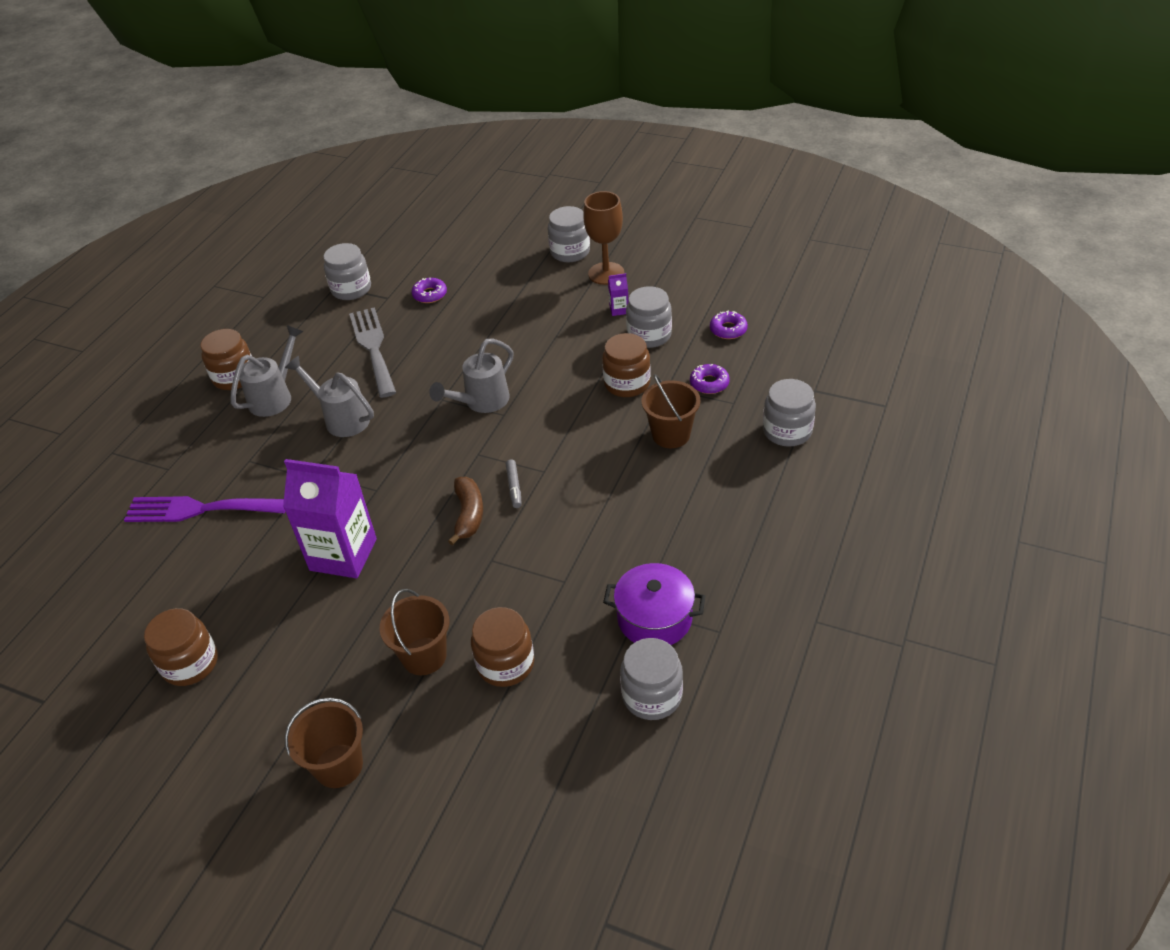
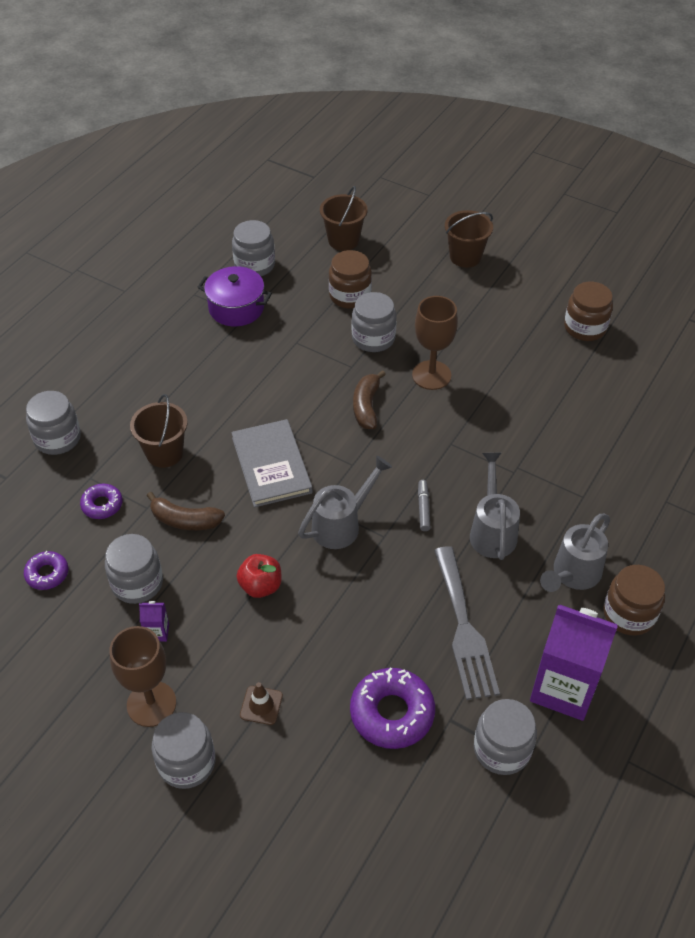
camera: 175 degrees left, 5 degrees up
(199, 509) = (618, 451): purple fork -> none
(342, 418) = (492, 531): grey watering can -> grey watering can turned 135 degrees counterclockwise
(343, 554) = (476, 389): purple carton -> purple carton (563, 688)
(395, 564) = (431, 375): none -> brown goblet
(424, 656) = (408, 308): brown bucket -> brown bucket (343, 240)
(430, 294) = (392, 713): purple donut -> purple donut, size x1.77
(468, 602) = (373, 338): none -> grey jar
(514, 487) = (323, 425): grey marker -> grey marker (423, 508)
(526, 284) = (261, 705): none -> brown traffic cone
(544, 349) = (261, 586): none -> red apple
(559, 441) = (271, 465): none -> grey book
(627, 383) = (185, 520): brown jar -> brown banana

